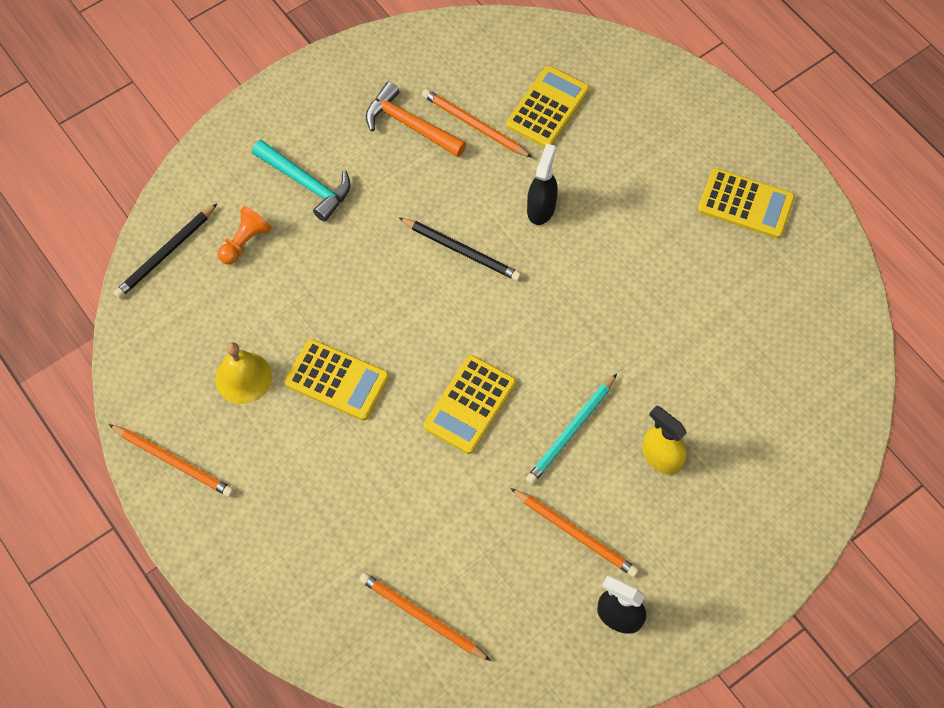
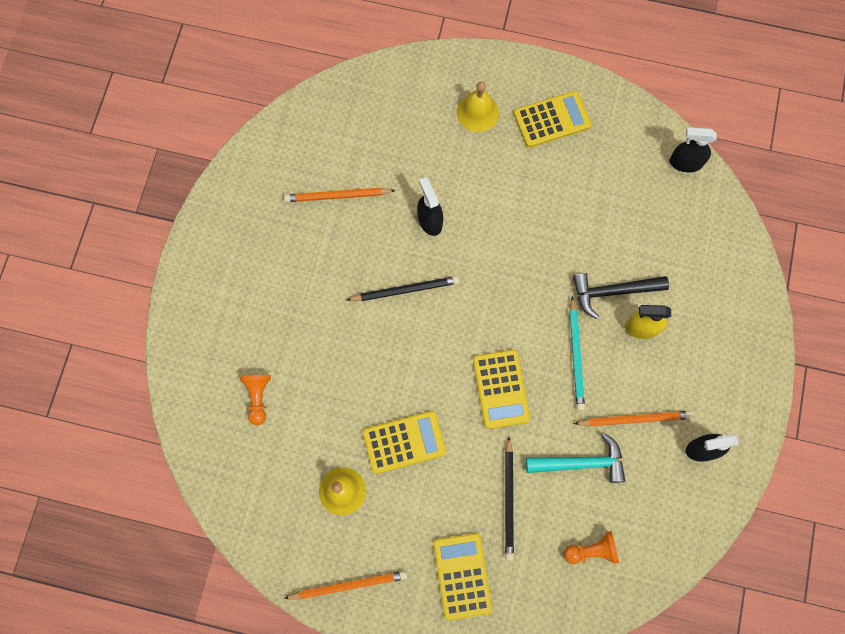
camera: 40 degrees left, 10 degrees up
(166, 253) = (212, 449): black pencil -> black pencil (509, 500)
(306, 183) = (262, 323): turquoise hammer -> turquoise hammer (581, 462)
(410, 125) = (294, 228): orange hammer -> none
(422, 617) = (592, 550): orange pencil -> orange pawn
(547, 107) = (374, 147): yellow calculator -> yellow calculator (462, 576)
(662, 402) = (612, 292): none -> black hammer
(676, 146) = (477, 112): none -> yellow bell
(850, 340) = (685, 163): none -> black spray bottle

